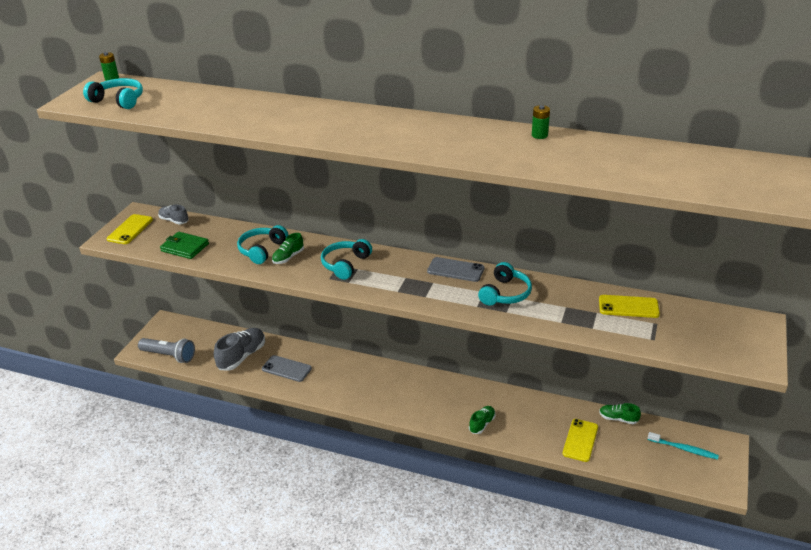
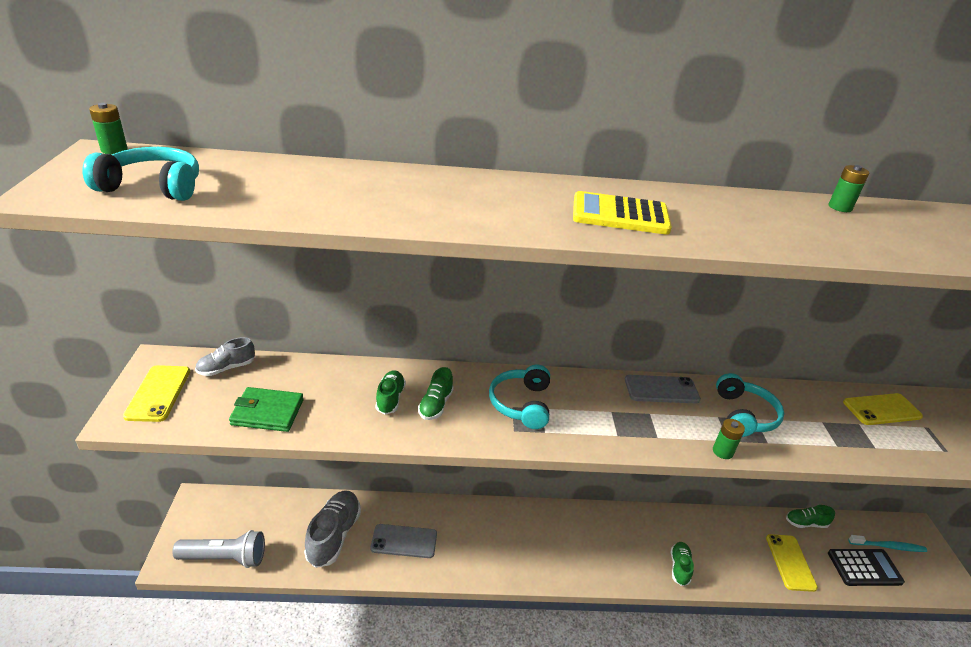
camera: 25 degrees left, 0 degrees up
(174, 221) = (226, 368): grey shoe -> grey shoe turned 45 degrees counterclockwise
(262, 250) = (390, 398): turquoise headphones -> green shoe
(368, 131) = (620, 215): none -> yellow calculator
(465, 311) = (722, 451): none -> green battery
(646, 457) = (864, 568): none -> black calculator

